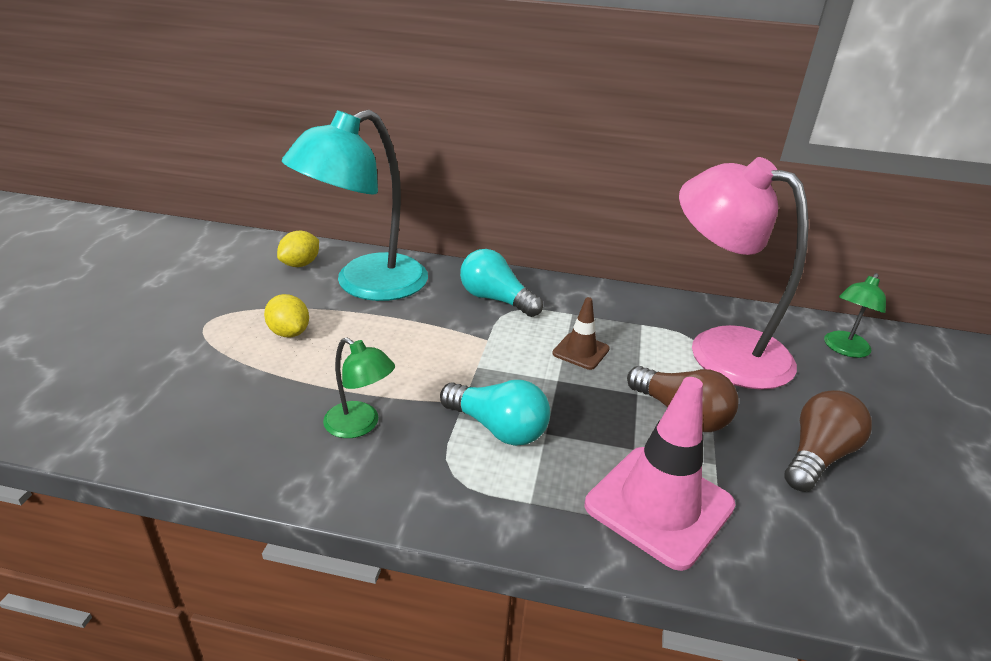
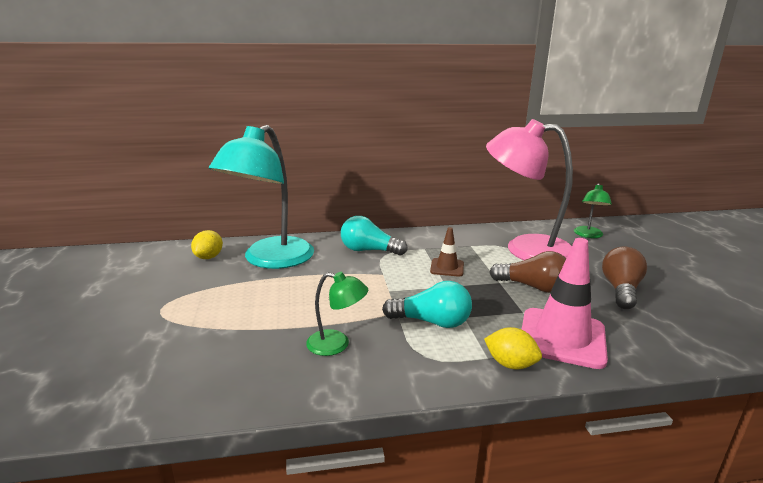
camera: 20 degrees left, 10 degrees down
(289, 332) = (235, 301): yellow lemon -> yellow lemon (510, 364)

